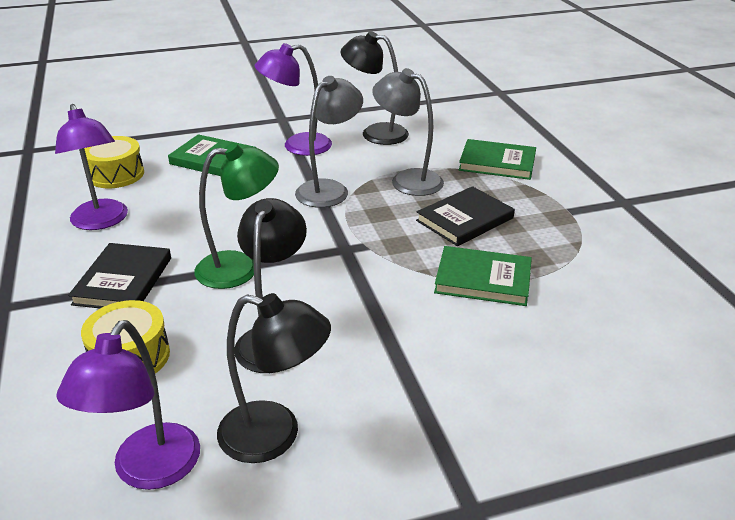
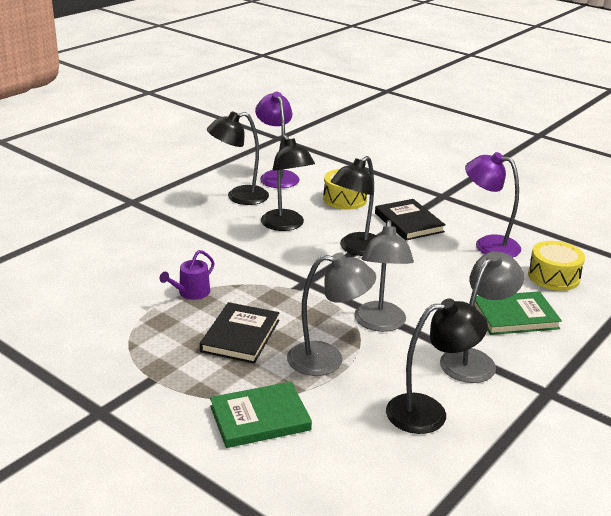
camera: 145 degrees right, 5 degrees down
(240, 268) = (356, 249): green lamp -> black lamp
(297, 146) = (474, 360): purple lamp -> grey lamp
(483, 279) = (191, 293): green book -> purple watering can

